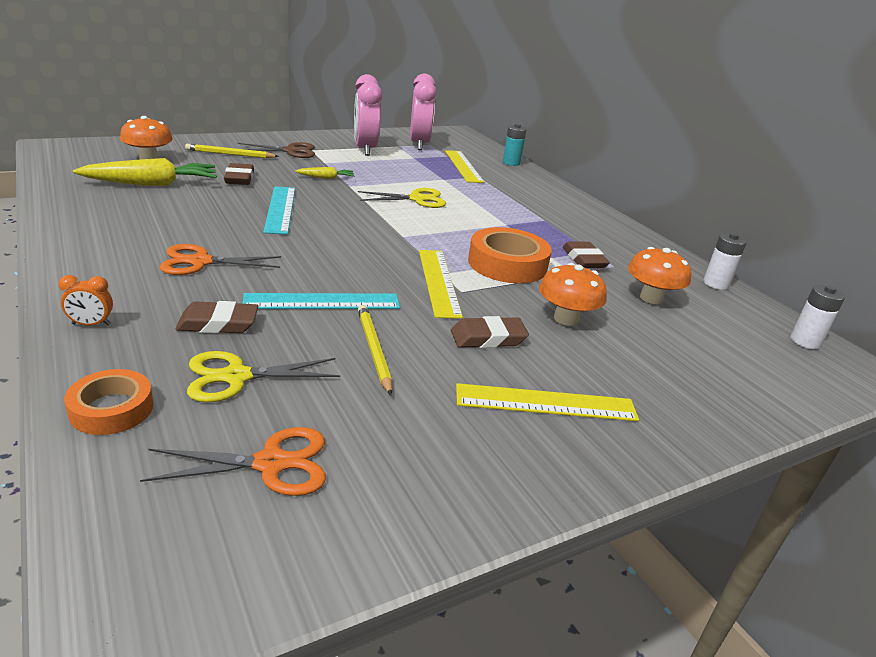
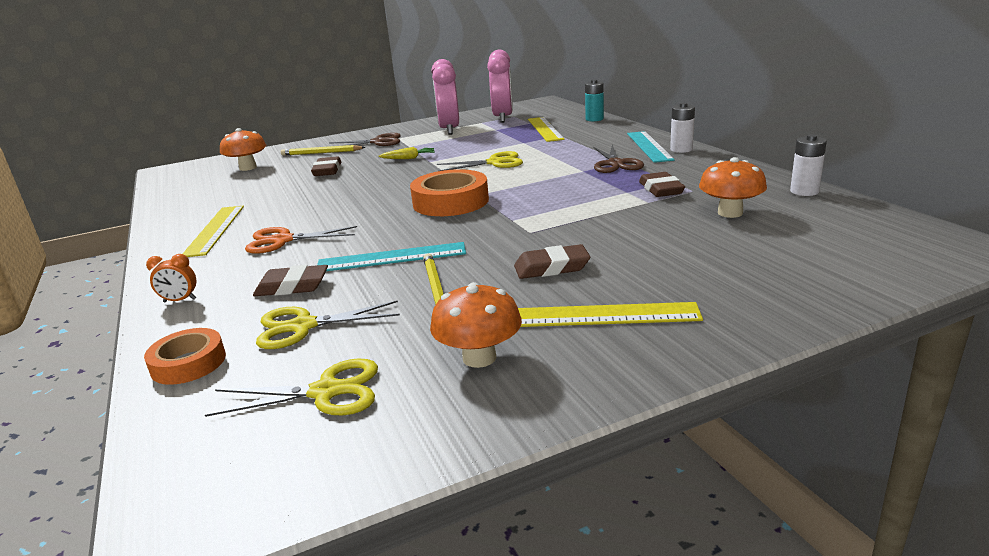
camera: 10 degrees right, 5 degrees down
(152, 184) = (248, 186): yellow carrot -> none
(271, 463) = (326, 392): orange scissors -> yellow scissors
(280, 209) = (362, 189): turquoise ruler -> turquoise ruler (649, 146)
(439, 282) = (507, 227): yellow ruler -> yellow ruler (215, 230)
(507, 264) = (579, 204): orange tape -> orange tape (450, 202)
(537, 221) = (615, 164): none -> brown scissors
(566, 319) = (635, 242): orange mushroom -> orange mushroom (479, 357)
(805, 341) = (902, 230): white battery -> white battery (681, 149)

